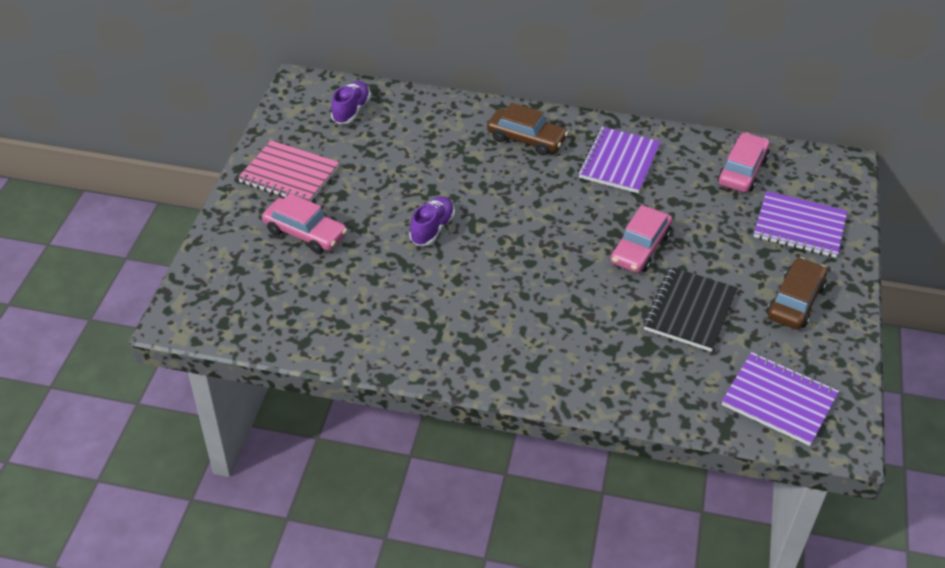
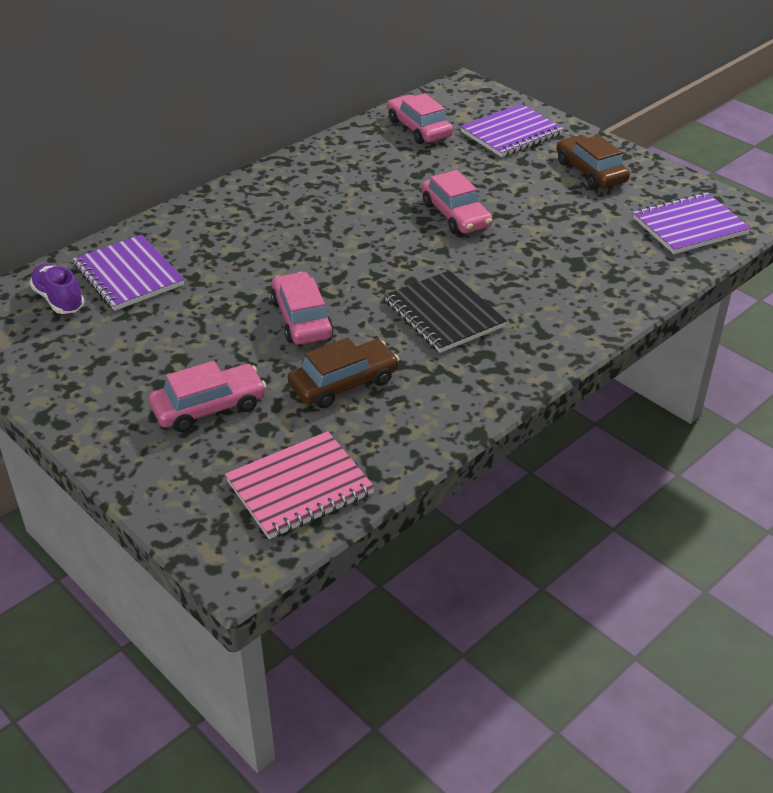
camera: 55 degrees left, 5 degrees down
(289, 175) = (103, 383): pink notebook -> pink notebook (300, 487)
(432, 229) = (302, 319): purple shoe -> pink car
(526, 139) = (244, 213): brown car -> brown car (344, 383)
(619, 162) = (337, 179): purple notebook -> purple notebook (129, 275)
(690, 311) = (554, 223): black notebook -> black notebook (444, 314)

